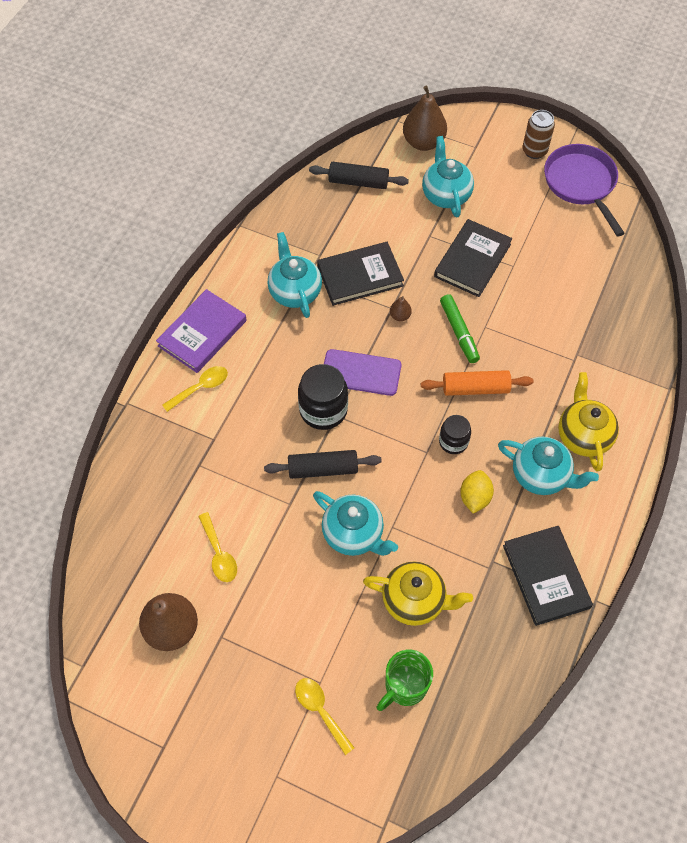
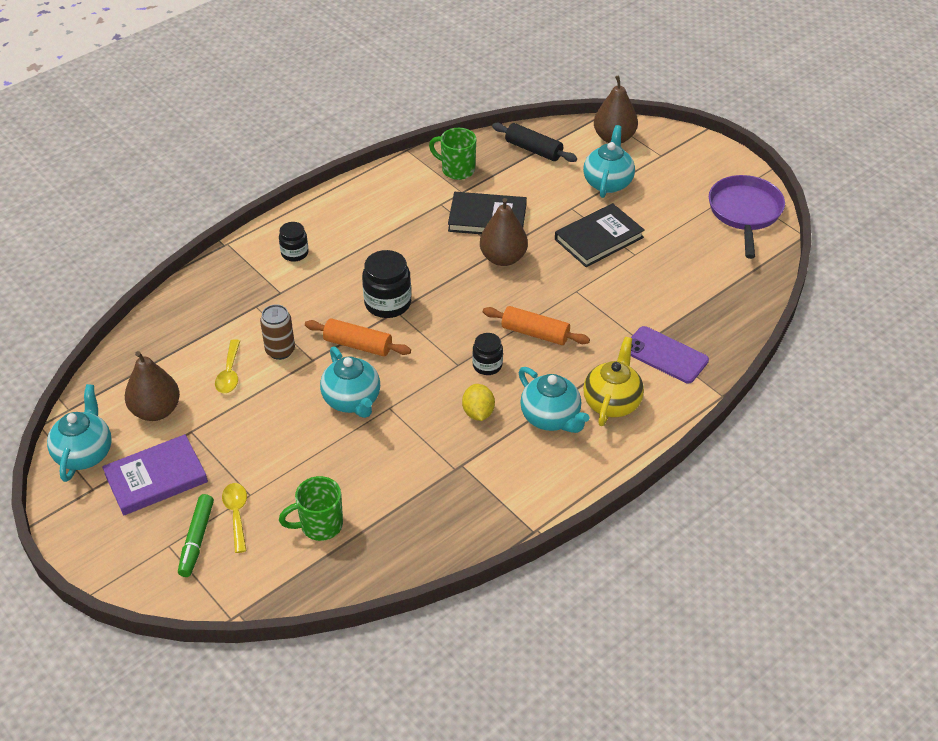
camera: 25 degrees right, 15 degrees down
(200, 388) = (294, 253): yellow spoon -> black jar
(202, 333) = (322, 216): purple book -> purple book (156, 478)
(295, 292) = (422, 211): turquoise teapot -> turquoise teapot (84, 453)
(300, 231) = (457, 170): none -> green mug
(323, 469) = (358, 345): black rolling pin -> orange rolling pin
(361, 373) = (439, 288): purple phone -> purple phone (665, 355)
(400, 316) = (503, 258): brown pear -> brown pear, size x2.21
(414, 600) = (372, 467): yellow teapot -> none
(459, 332) = (549, 287): green marker -> green marker (196, 540)
(474, 497) = (478, 413): yellow lemon -> yellow lemon turned 45 degrees counterclockwise
(534, 151) = (716, 174): brown can -> brown can (280, 351)
(545, 576) = (502, 494): black book -> none

